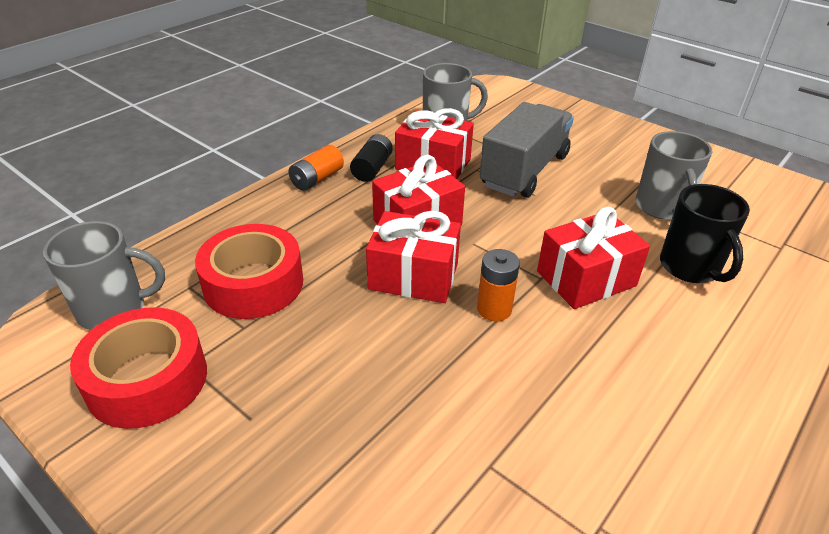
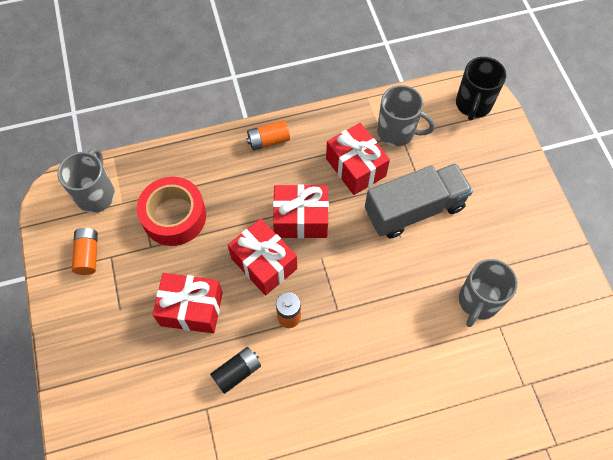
camera: 35 degrees right, 25 degrees up
(114, 309) = (96, 194): grey mug -> grey mug turned 105 degrees counterclockwise
(147, 380) = (88, 255): red tape -> orange battery
(372, 168) = (311, 149): black battery -> black battery (237, 372)
(586, 279) = (364, 328): red gift -> red gift (191, 309)
(690, 267) = (440, 361): black mug -> black mug (473, 105)

